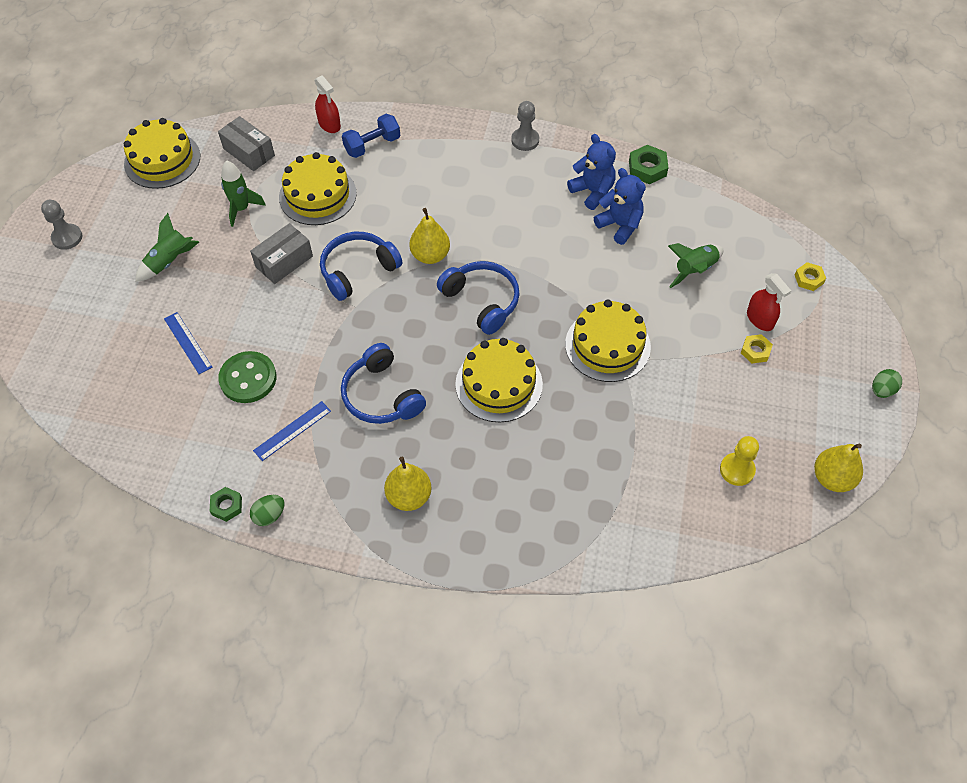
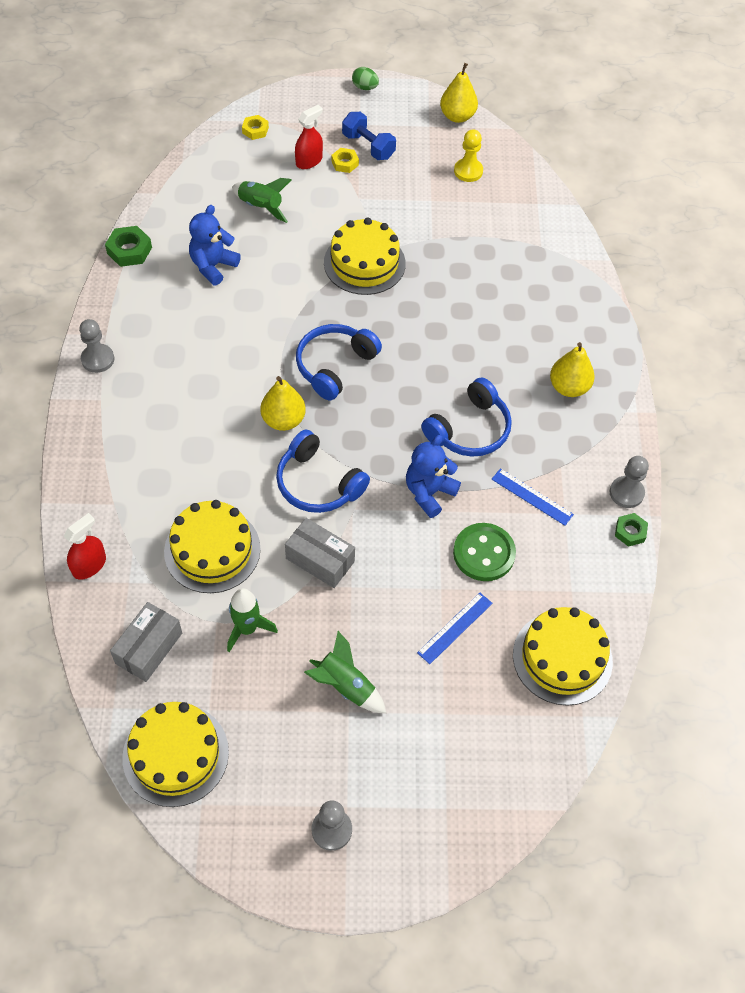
camera: 105 degrees left, 0 degrees up
(269, 515) = (626, 493): green egg -> grey pawn
(372, 145) = (121, 510): blue dumbbell -> blue dumbbell (368, 146)
(499, 384) = (430, 338): yellow cake -> yellow cake (562, 658)
(592, 192) = (169, 292): blue teddy bear -> blue teddy bear (429, 493)

